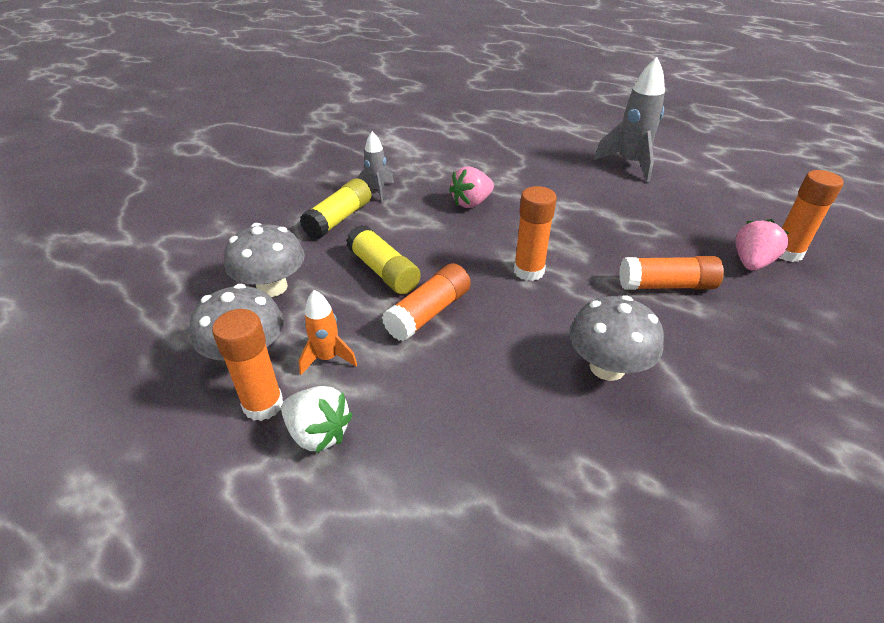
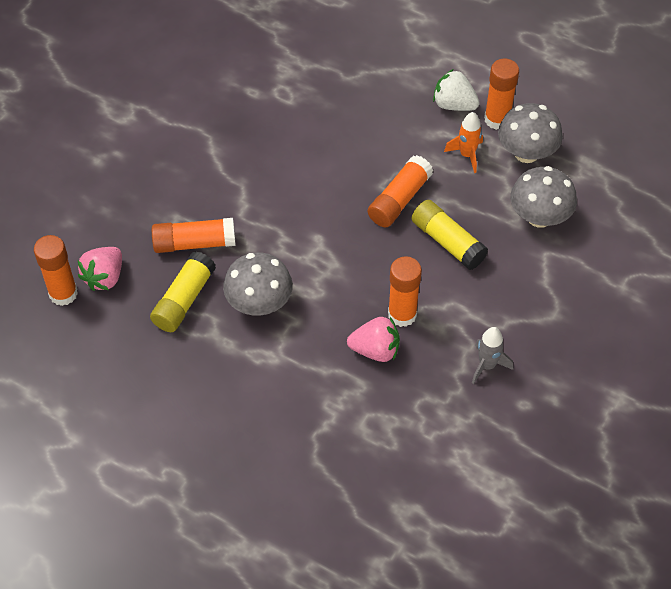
camera: 175 degrees right, 15 degrees up
(339, 219) = (513, 311): yellow glue stick -> yellow glue stick (184, 300)
(471, 203) = (375, 350): pink strawberry -> pink strawberry turned 45 degrees clockwise
(529, 271) = (315, 251): orange glue stick -> orange glue stick (402, 314)
(607, 367) = (262, 162): grey mushroom -> grey mushroom (259, 303)
(630, 164) = (175, 449): grey rocket -> none

